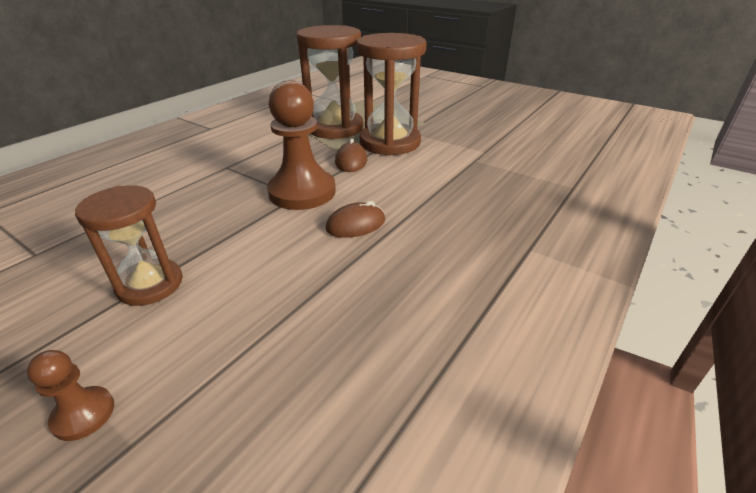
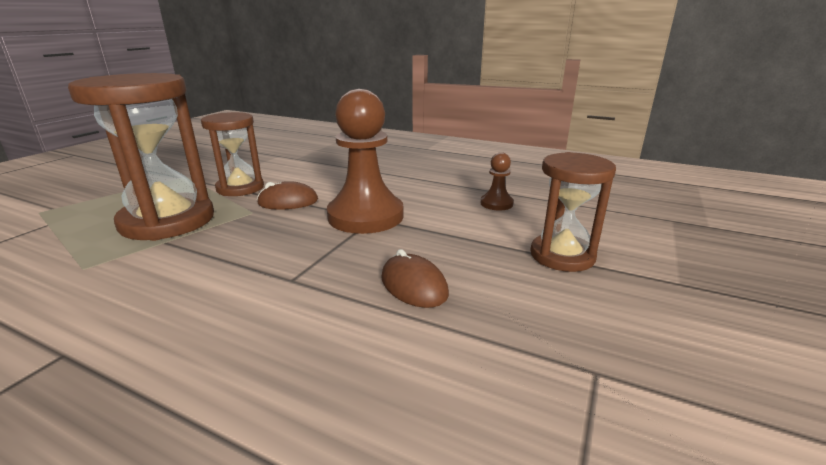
camera: 100 degrees left, 10 degrees down
(83, 414) = (682, 239): brown pawn -> brown pawn (496, 203)
(356, 224) = (419, 189): brown mouse -> brown mouse (413, 285)
(390, 142) = (240, 188): brown hourglass -> brown hourglass, size x0.62

